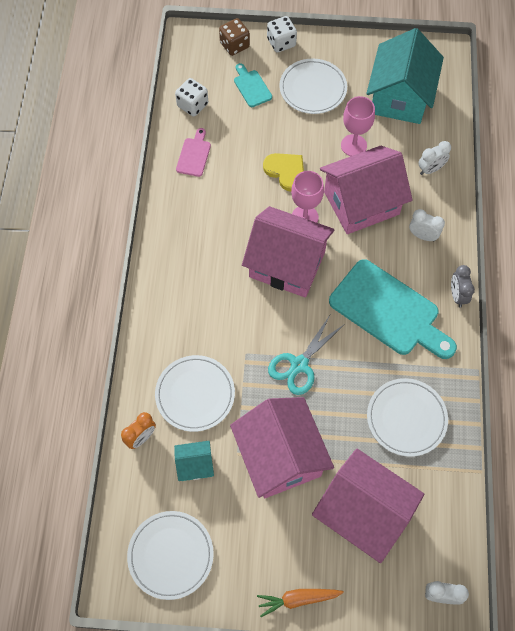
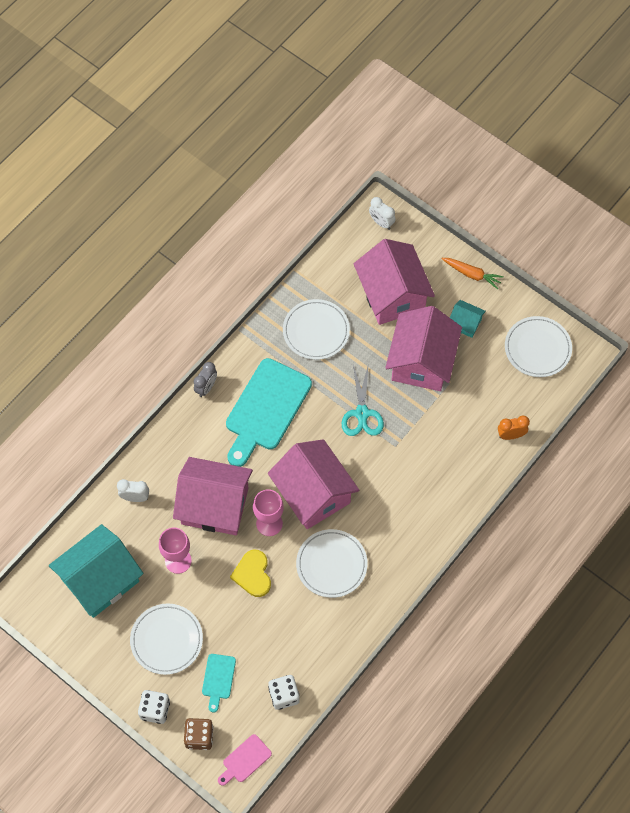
camera: 145 degrees left, 0 degrees up
(194, 155) = (318, 642): pink cutting board -> pink cutting board (245, 760)
(195, 394) = (452, 440): white plate -> white plate (331, 564)
(195, 465) = (484, 393): turquoise house -> turquoise house (465, 323)
(299, 364) = (362, 413): turquoise scissors -> turquoise scissors turned 105 degrees clockwise
(388, 311) = (266, 409): turquoise cutting board -> turquoise cutting board turned 135 degrees counterclockwise
(422, 236) = (191, 448): white clock -> none

